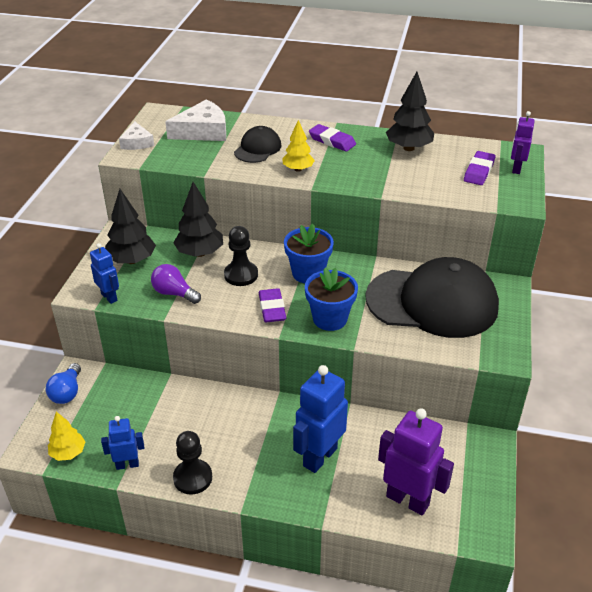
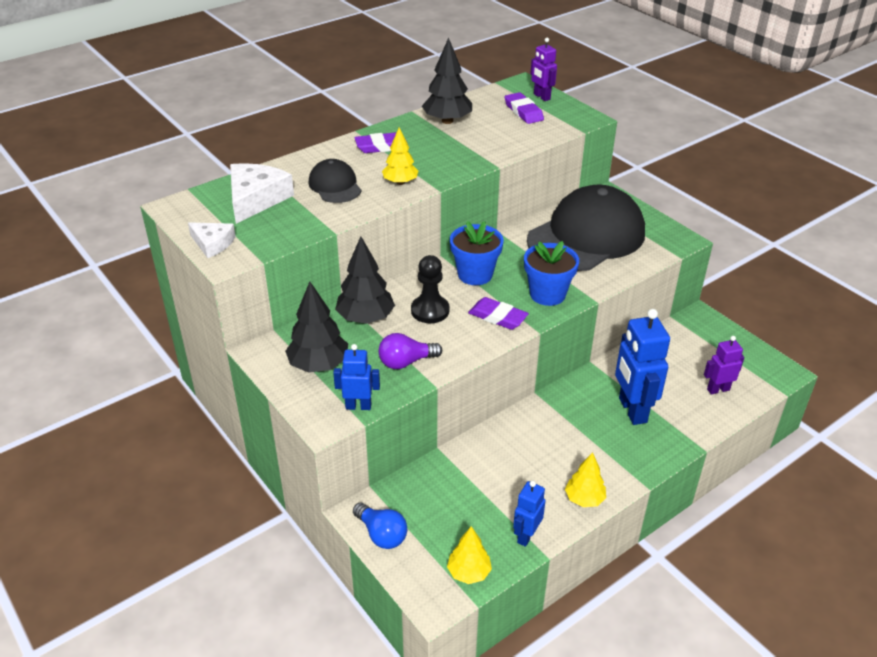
camera: 50 degrees left, 0 degrees up
(193, 478) = (584, 499): black pawn -> yellow tree
(408, 500) = (718, 389): purple robot -> purple robot, size x0.56

